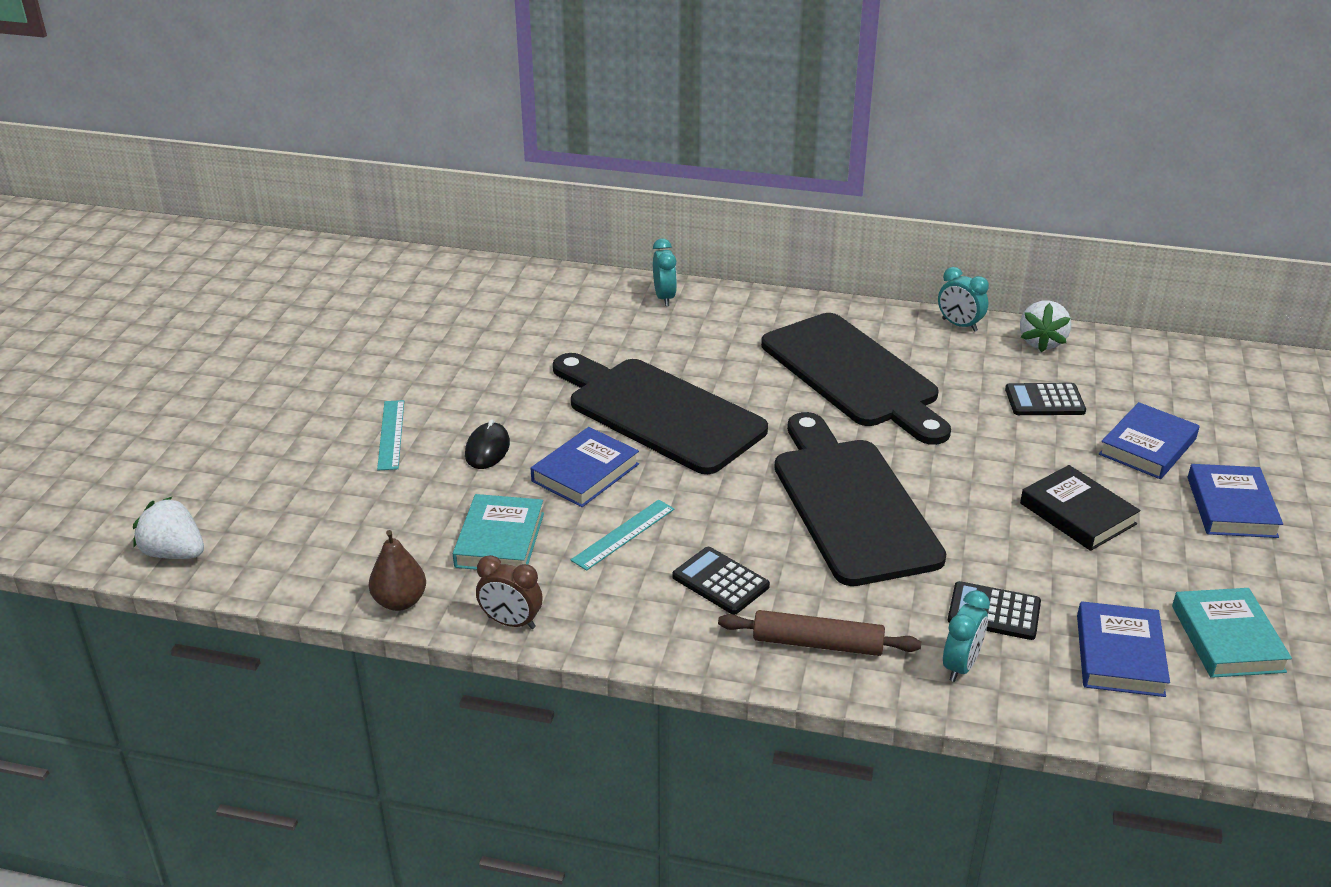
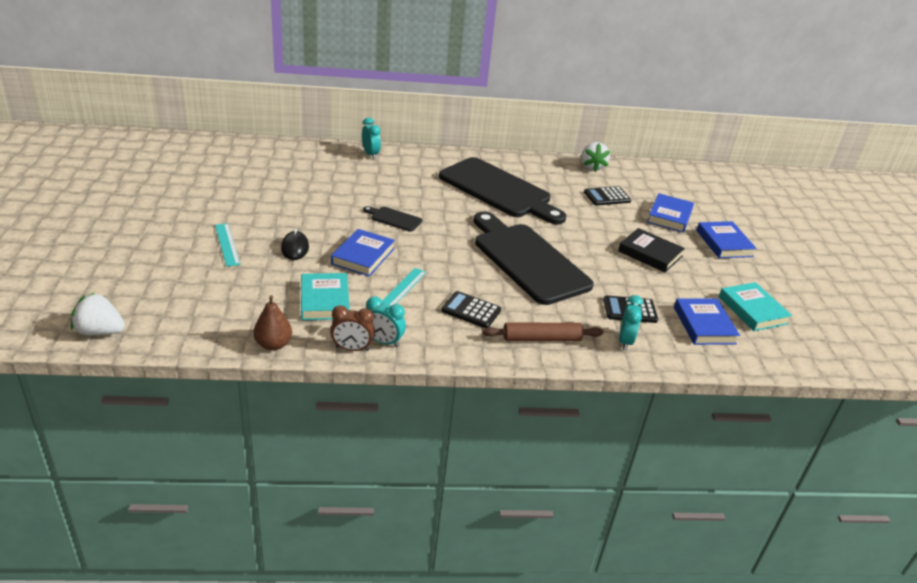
camera: 20 degrees left, 0 degrees up
(658, 412) = (394, 219): black cutting board -> black cutting board, size x0.40
(959, 325) = (545, 160): turquoise clock -> turquoise clock (383, 341)

